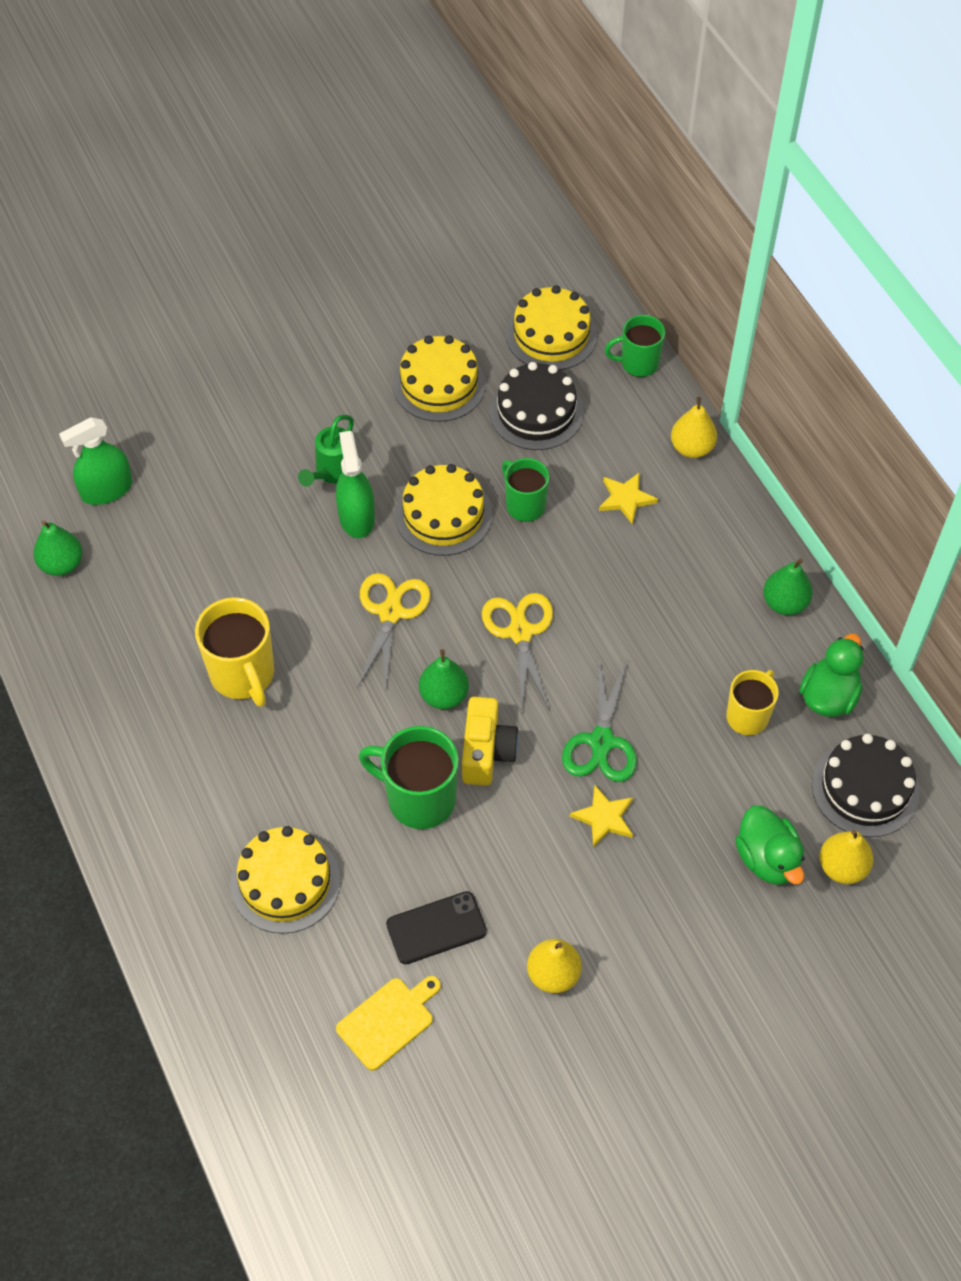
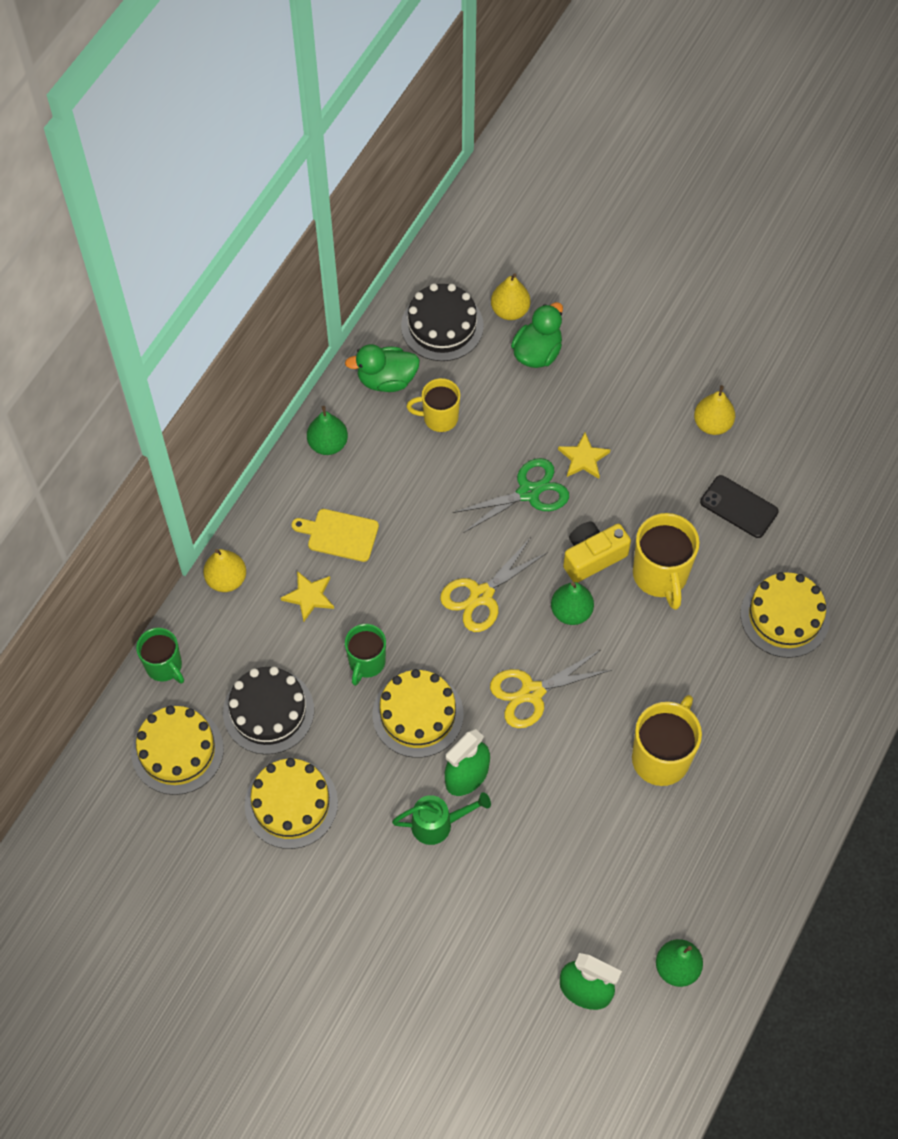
camera: 125 degrees left, 5 degrees up
(388, 1021) = (819, 495): yellow cutting board -> yellow cutting board (339, 535)
(419, 799) = (660, 575): green mug -> yellow mug

